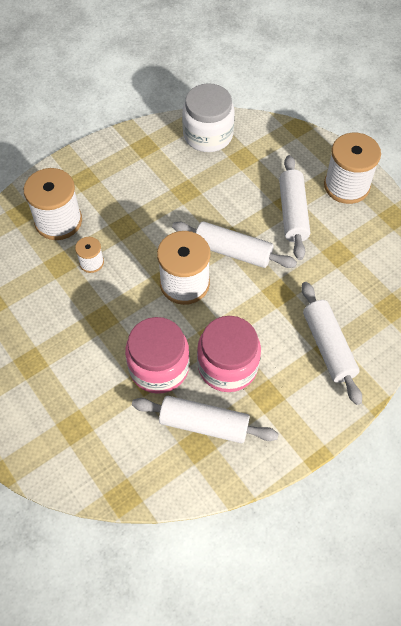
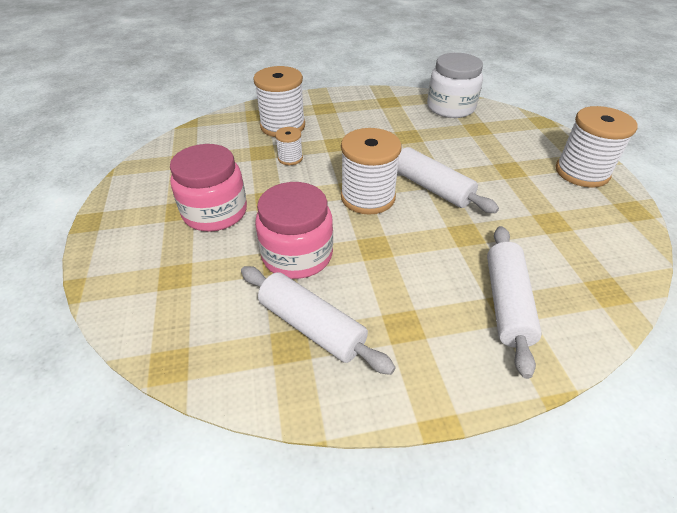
camera: 25 degrees right, 15 degrees down
(227, 366) = (372, 279): pink jar -> pink jar (215, 212)
(293, 213) = (511, 177): white rolling pin -> none

